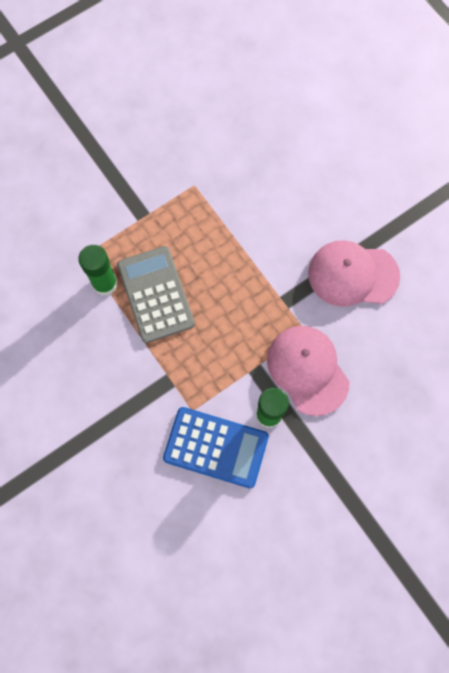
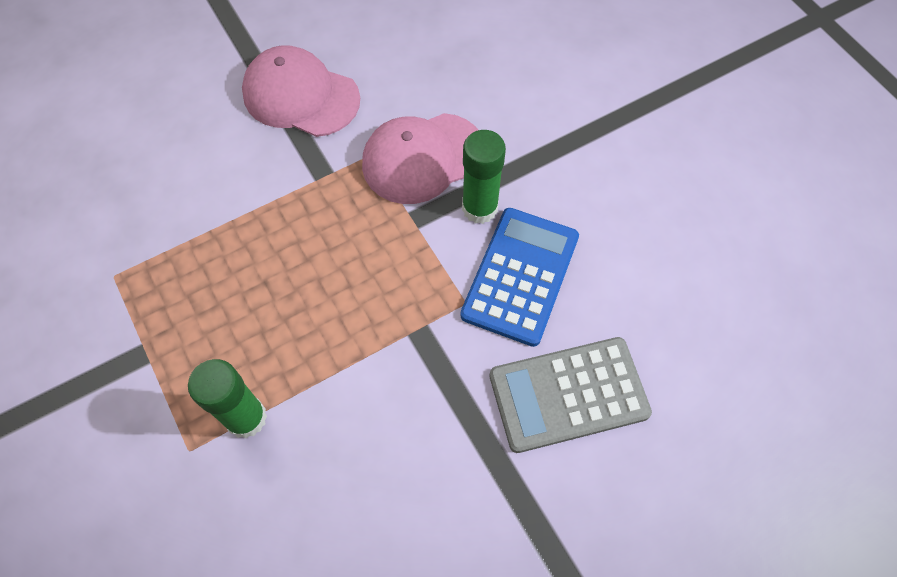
camera: 85 degrees left, 10 degrees down
(155, 294) = (280, 342): grey calculator -> grey calculator (568, 394)
(352, 275) = (301, 96): pink cap -> pink cap turned 105 degrees clockwise

